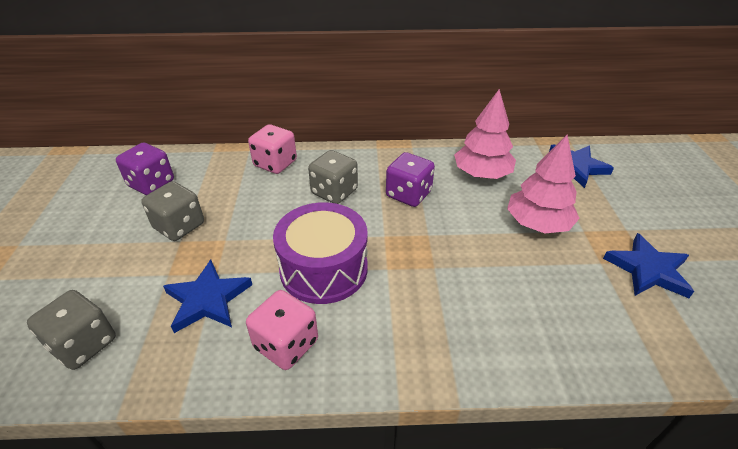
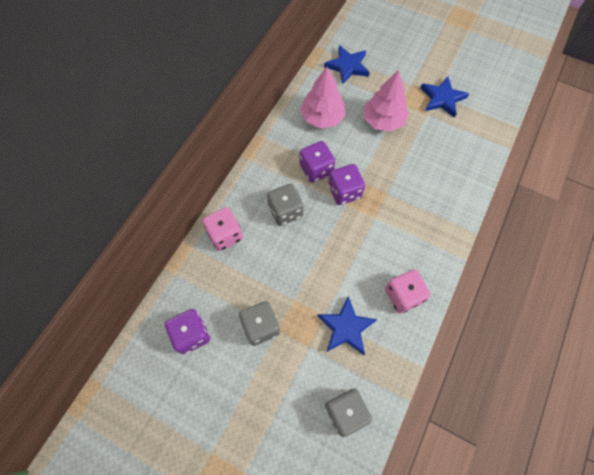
camera: 60 degrees left, 25 degrees up
(324, 269) = (356, 251): purple drum -> none
(400, 227) = (344, 192): none -> purple dice

